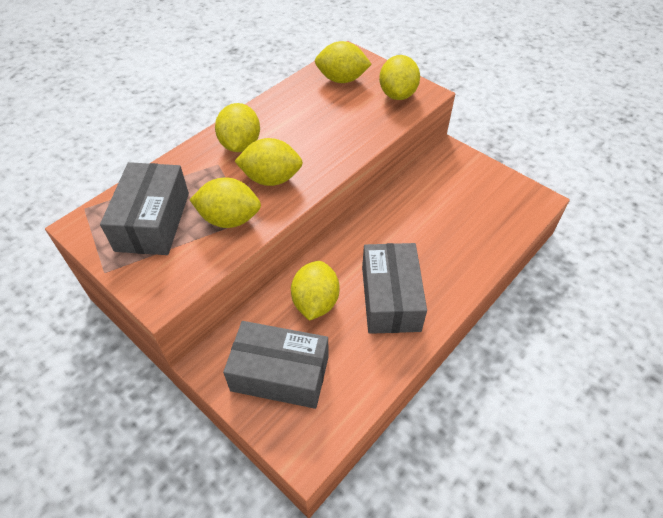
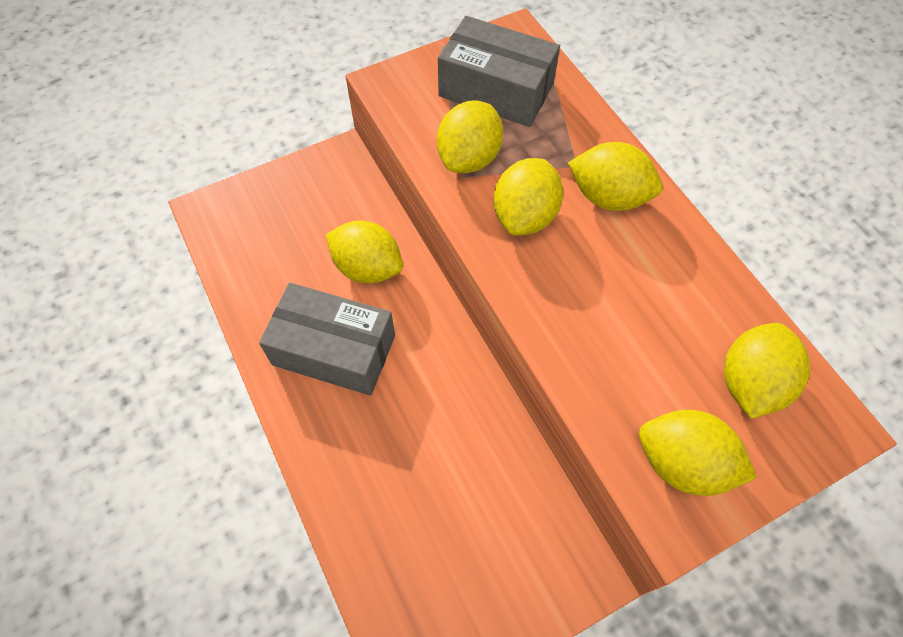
camera: 110 degrees right, 10 degrees up
(280, 374) = (297, 211): grey box -> none

